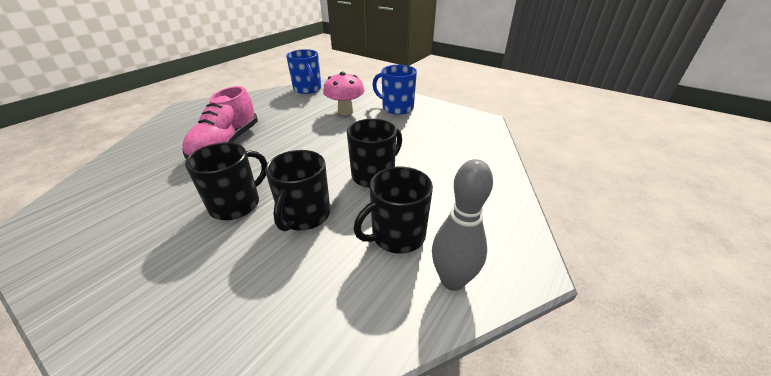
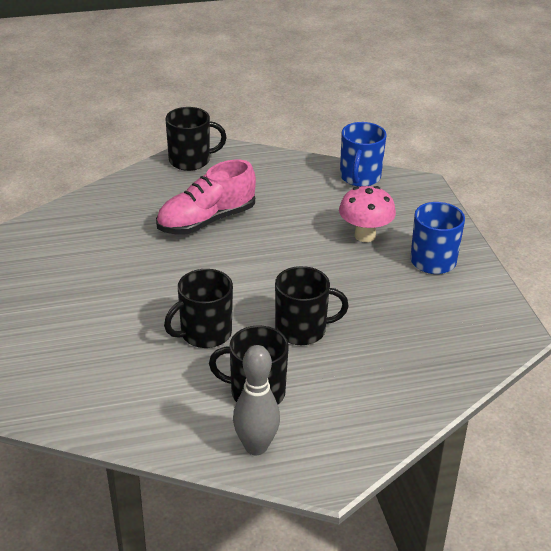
camera: 40 degrees right, 0 degrees up
(236, 204) = (164, 293): black mug -> black mug (191, 160)

